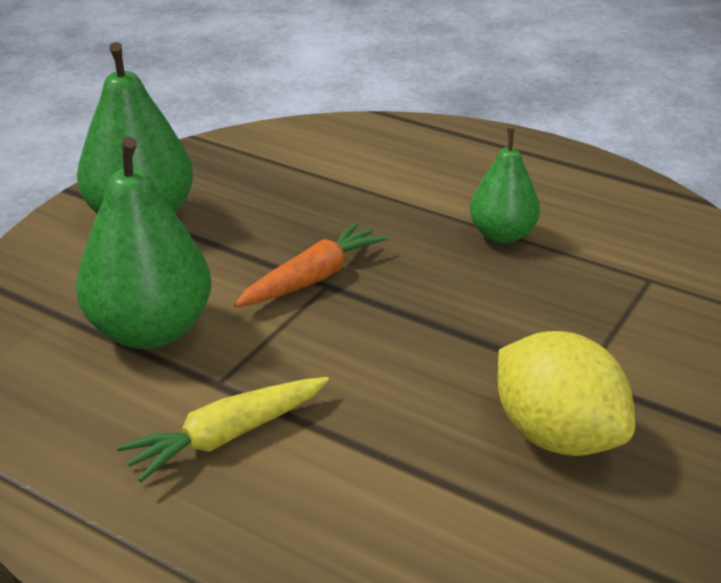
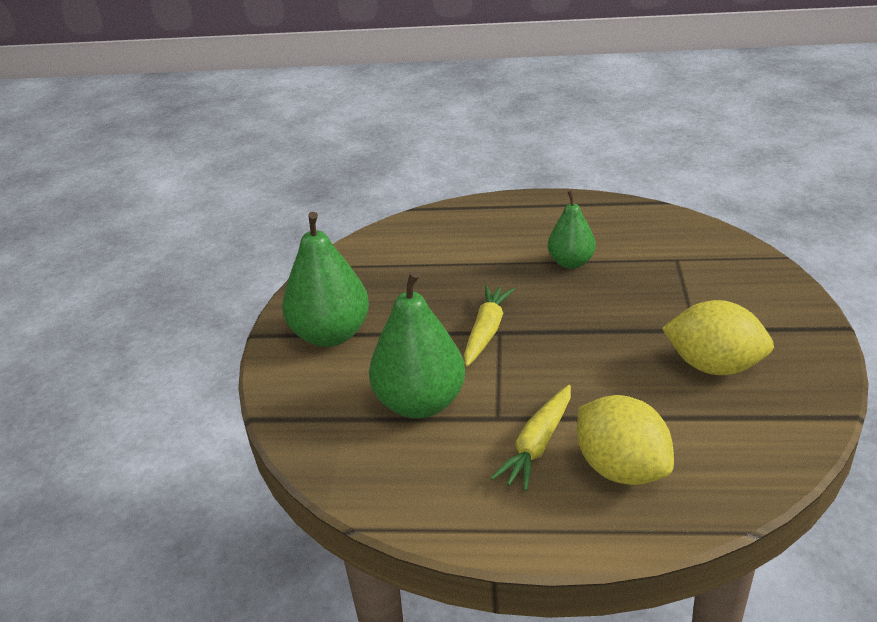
camera: 25 degrees left, 0 degrees up
(295, 512) = (621, 469): none -> yellow lemon
(312, 278) = (486, 331): orange carrot -> yellow carrot

